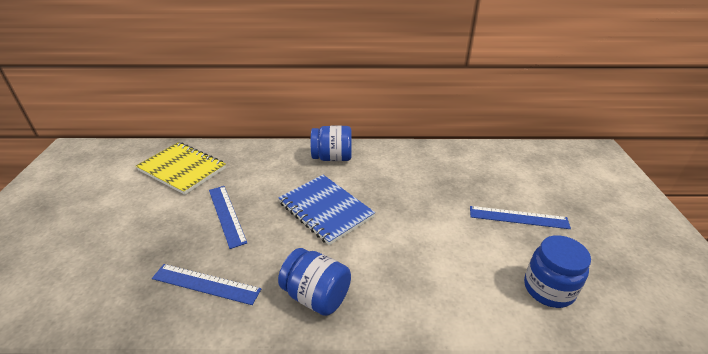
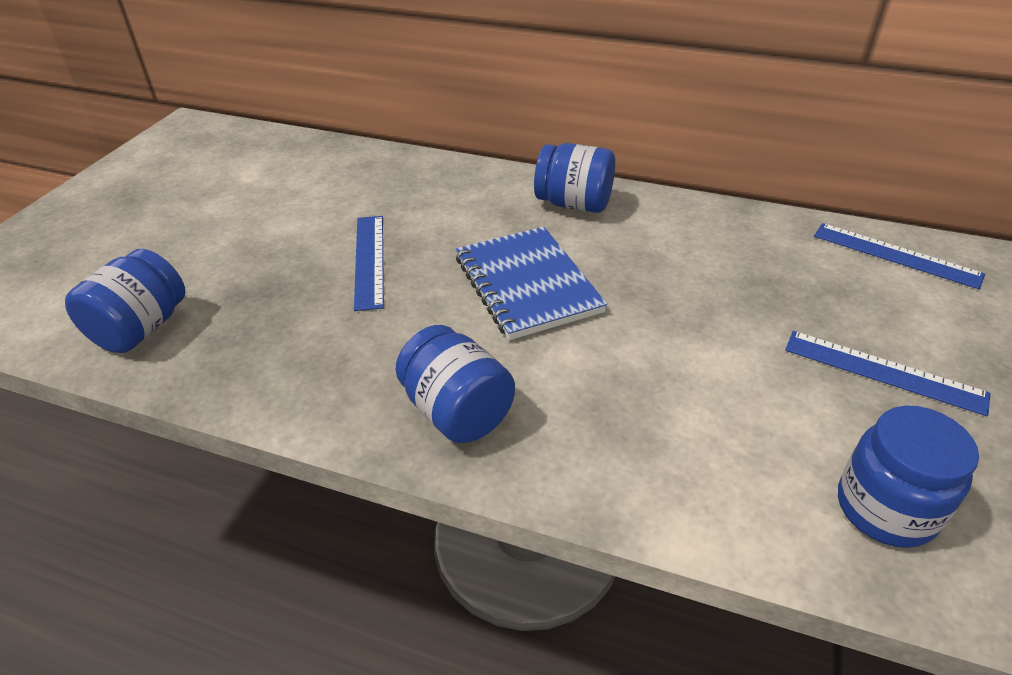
camera: 20 degrees right, 5 degrees up
(87, 295) = (141, 329): none -> blue jar
(182, 169) = (331, 181): yellow notebook -> none
(206, 284) = (301, 352): blue ruler -> blue ruler (896, 255)

